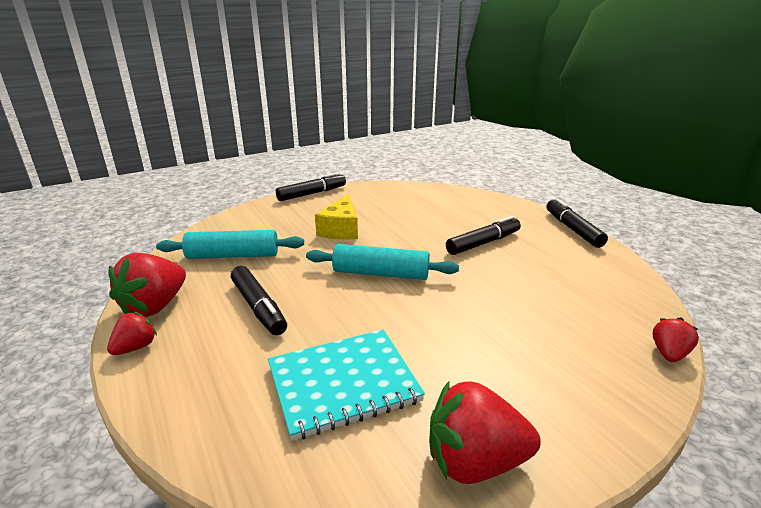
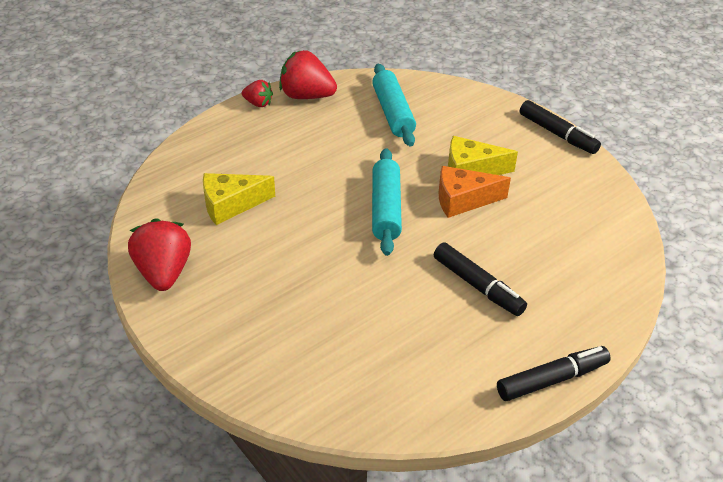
camera: 80 degrees right, 15 degrees up
(258, 307) = (315, 146): black marker -> none
(343, 383) = (231, 205): turquoise notebook -> yellow cheese
(378, 237) = (463, 200): none -> orange cheese
(669, 354) = (288, 411): red strawberry -> none

